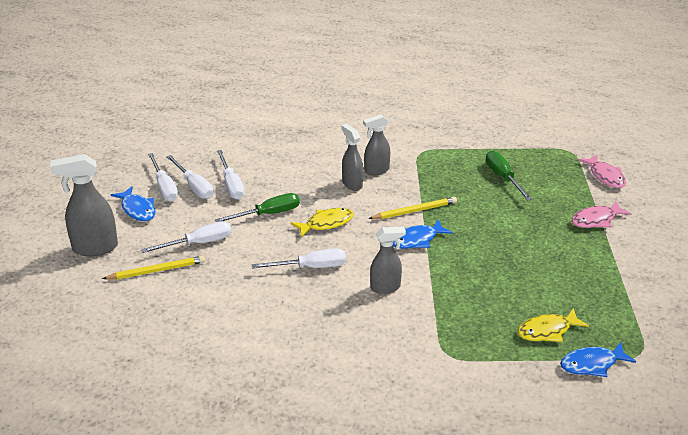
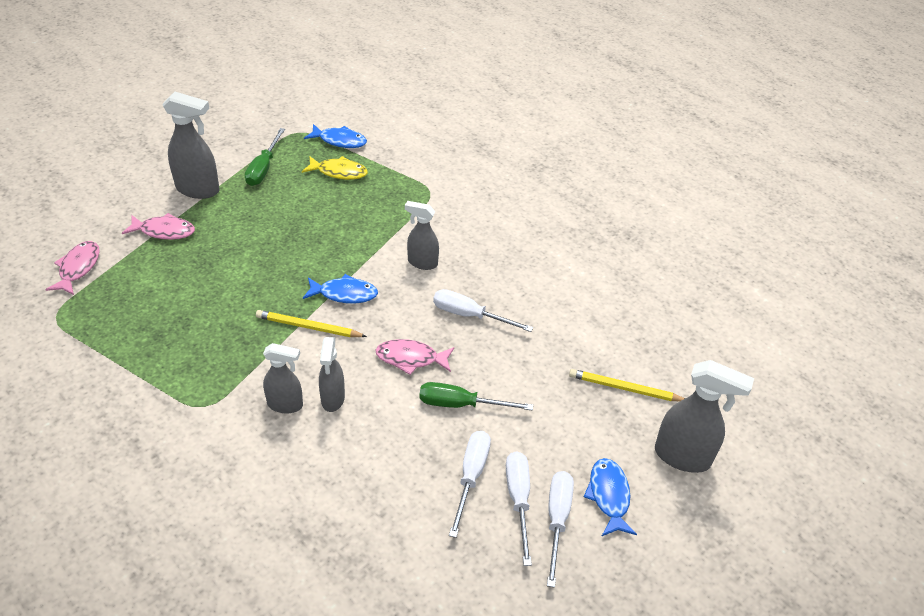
camera: 150 degrees left, 10 degrees up
(199, 243) = (562, 402): white screwdriver -> none
(326, 223) = (410, 358): yellow fish -> pink fish
(503, 177) = (171, 320): green screwdriver -> green screwdriver (263, 168)
(626, 258) = (198, 190): none -> grey spray bottle

